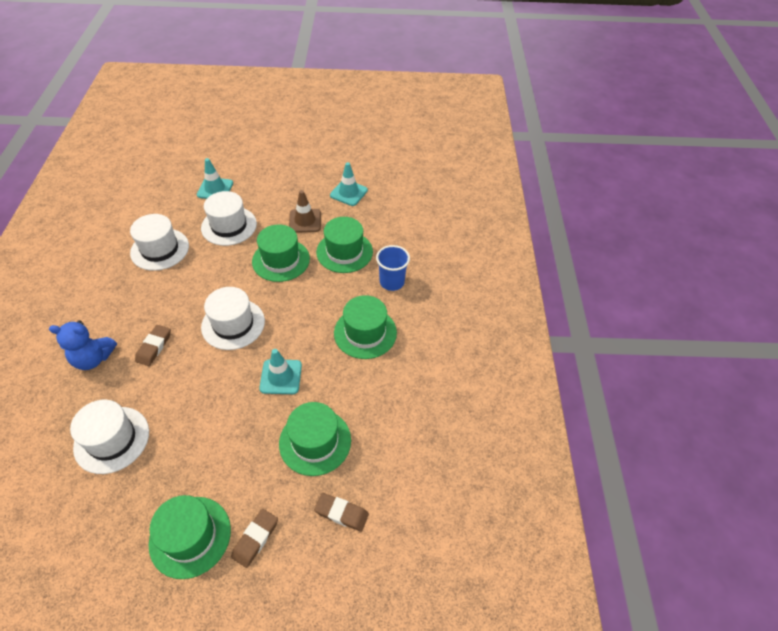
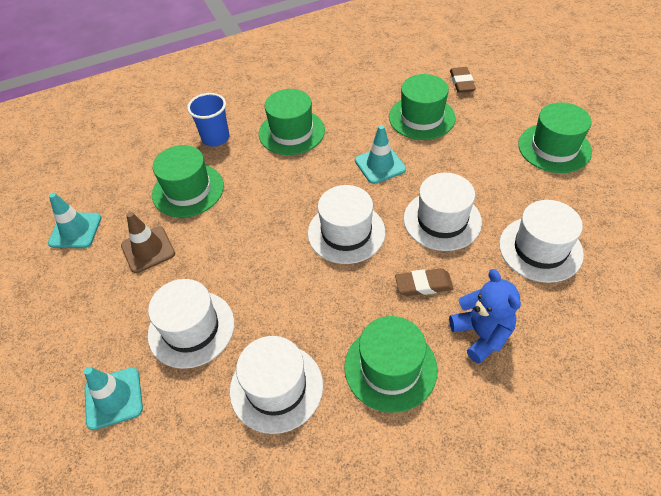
camera: 110 degrees left, 0 degrees up
(193, 389) = (442, 220): none -> white hat
(255, 539) = (520, 114): brown eraser -> none
(281, 260) = (229, 239): green hat -> green hat (390, 368)

